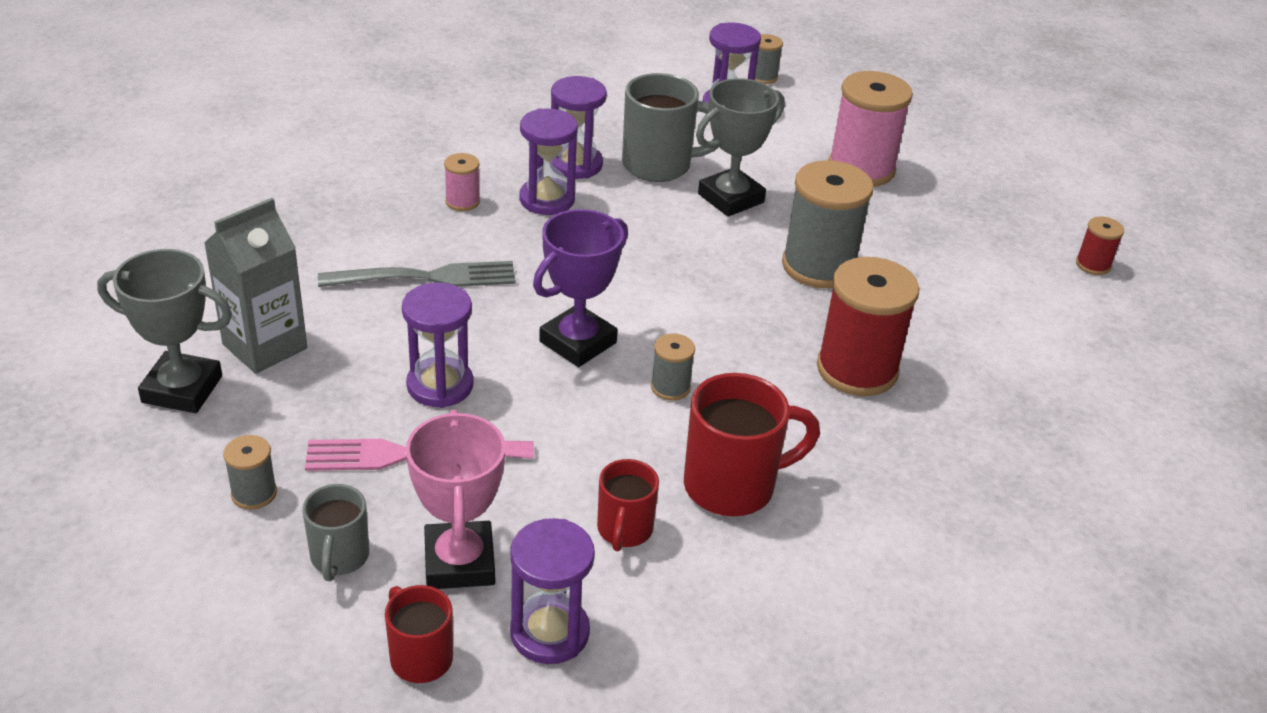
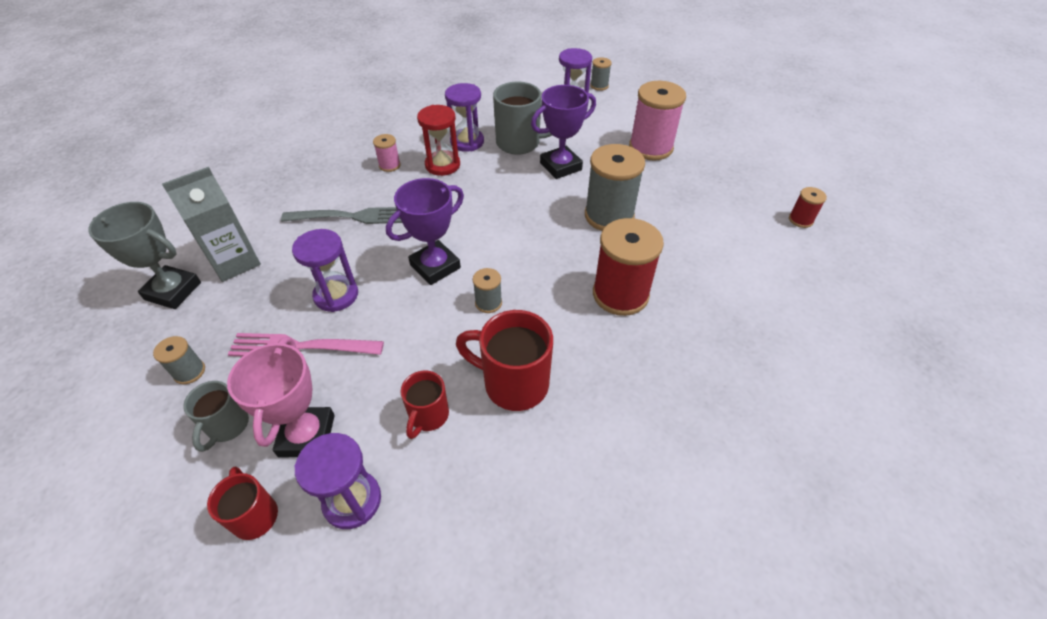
camera: 10 degrees right, 10 degrees up
(547, 199) = (442, 165): purple hourglass -> red hourglass
(731, 198) = (560, 166): grey trophy -> purple trophy
(733, 486) = (513, 383): red mug -> red mug turned 150 degrees counterclockwise

